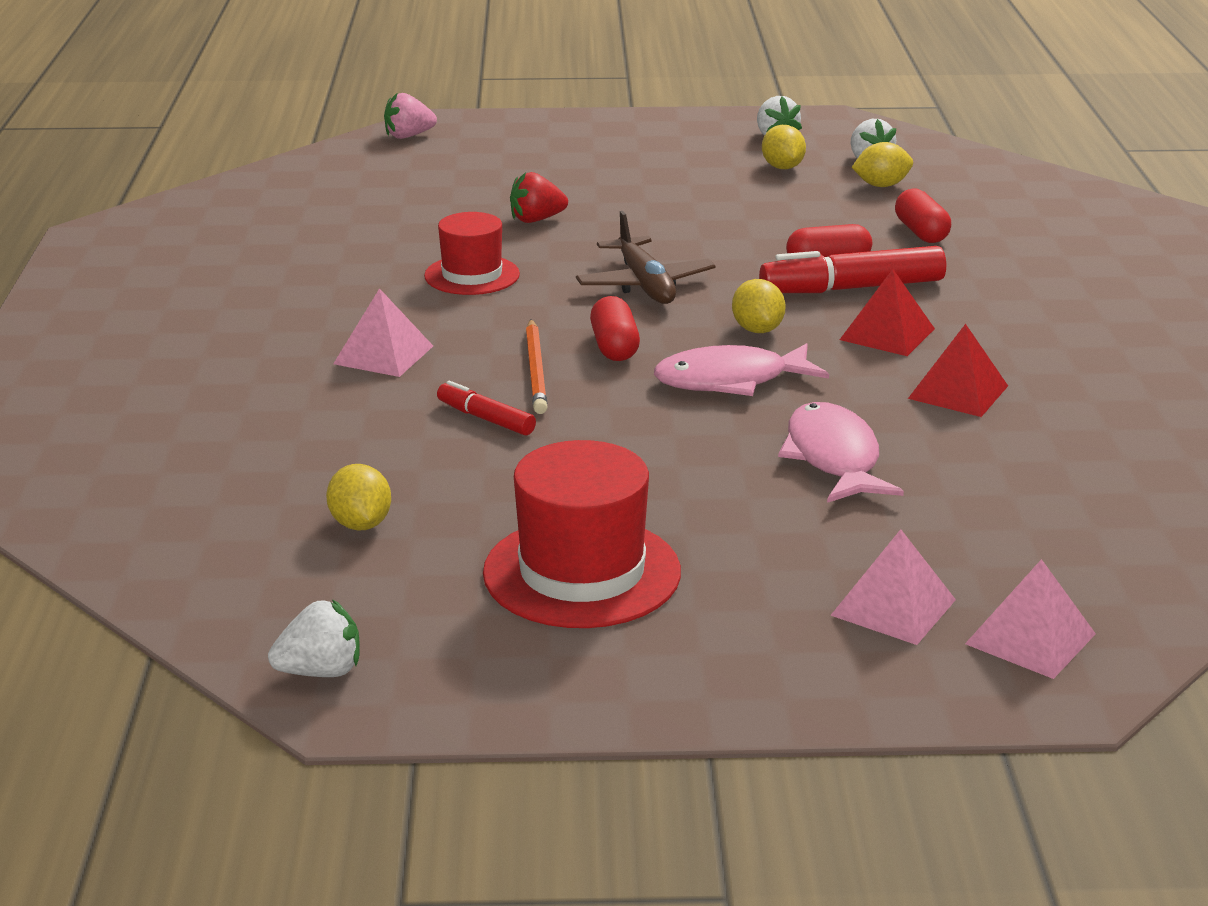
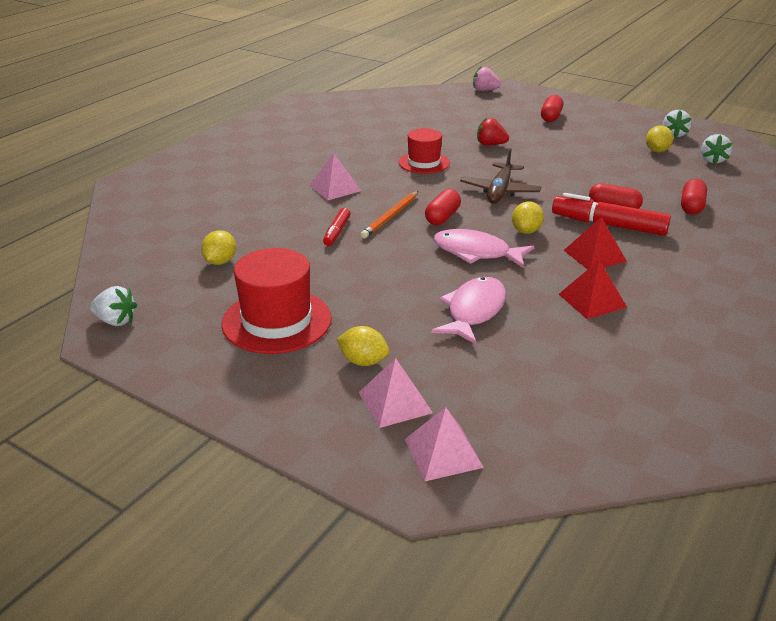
camera: 35 degrees right, 5 degrees up
(485, 419) = (337, 232): red marker -> red marker turned 150 degrees counterclockwise
(570, 154) = (551, 117): none -> red capsule
(881, 185) = (702, 175): yellow lemon -> yellow lemon (363, 361)

